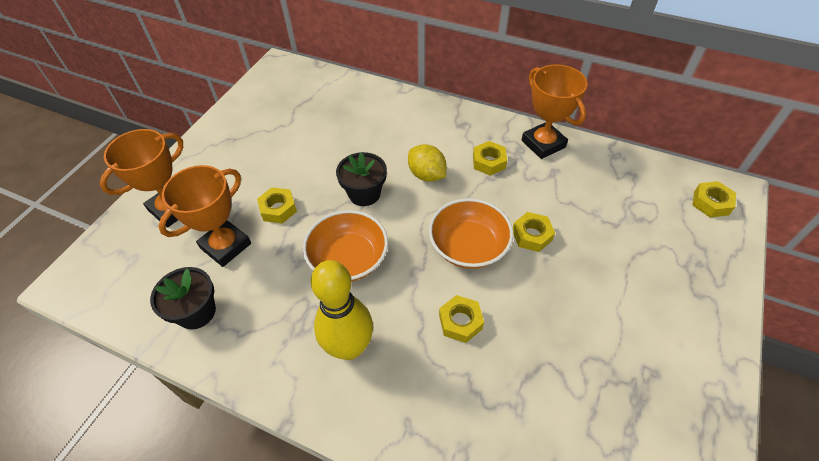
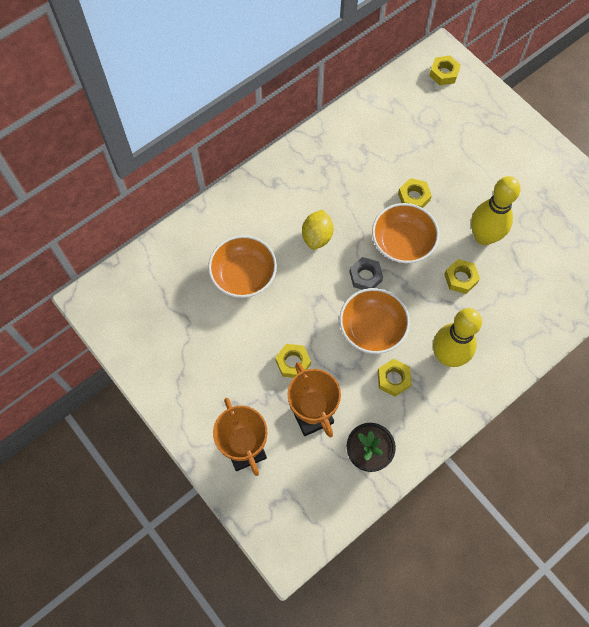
camera: 65 degrees left, 15 degrees up
(353, 140) = (243, 275): none -> orange bowl
(364, 193) = (312, 291): black flower pot -> none
(406, 230) = (365, 276): none -> grey nut
(426, 175) = (317, 236): yellow lemon -> yellow lemon turned 60 degrees counterclockwise
(489, 162) = (328, 186): yellow nut -> yellow nut (393, 379)
(533, 325) = (483, 237): none -> yellow bowling pin
(543, 144) = (331, 138): orange trophy -> none

